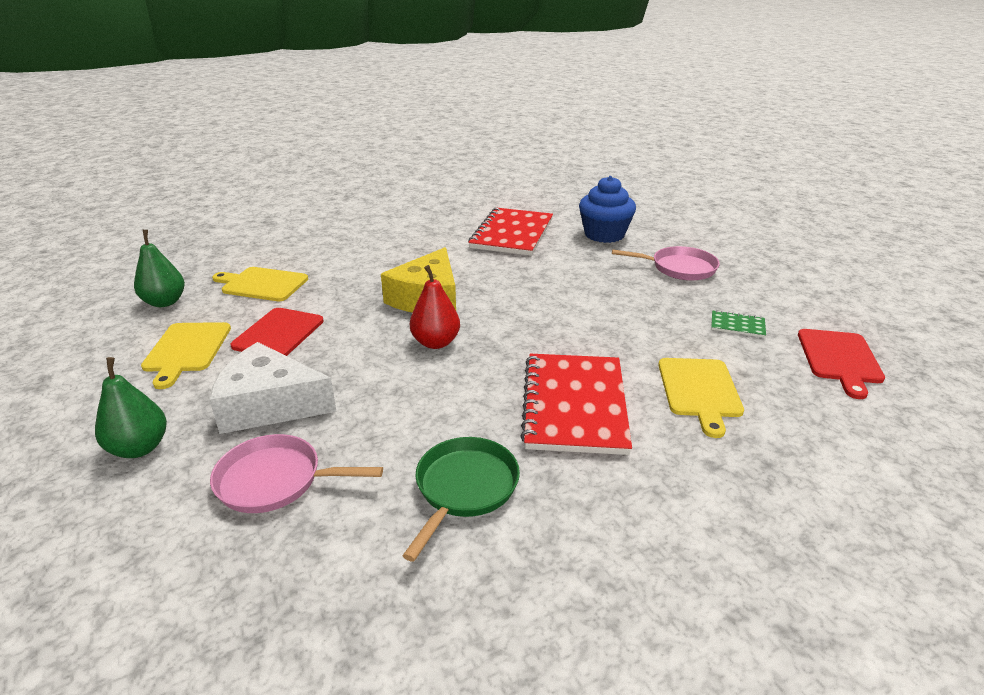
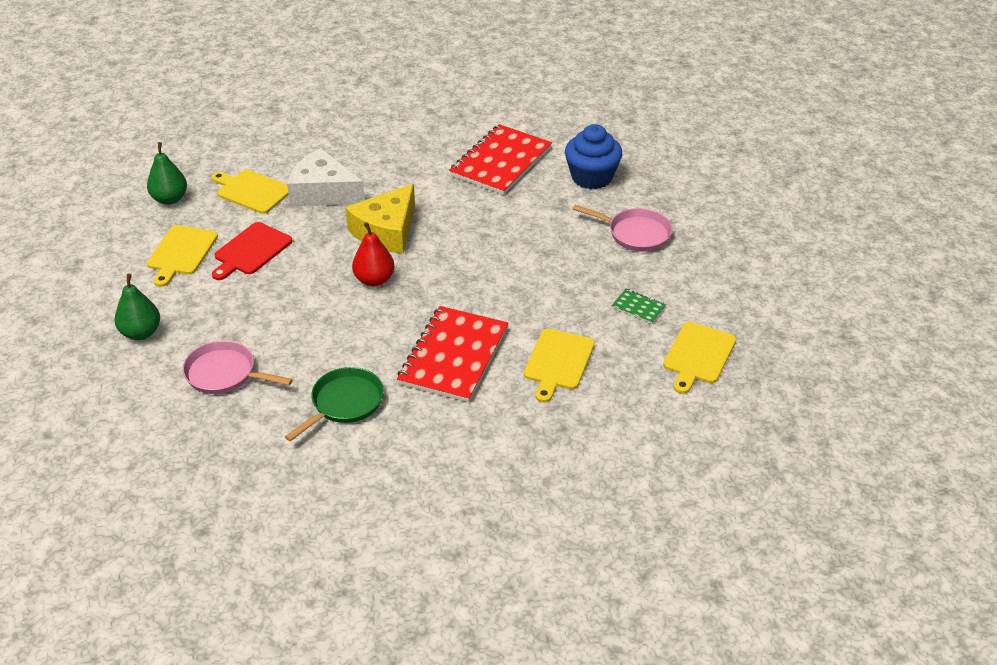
camera: 15 degrees right, 10 degrees up
(269, 405) = (233, 314): white cheese -> white cheese (323, 192)
(839, 359) = (698, 355): red cutting board -> yellow cutting board

